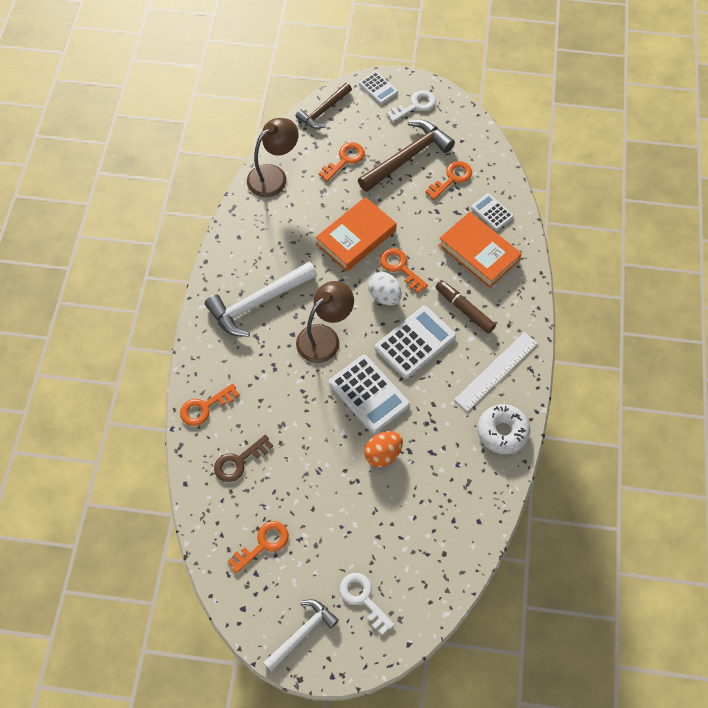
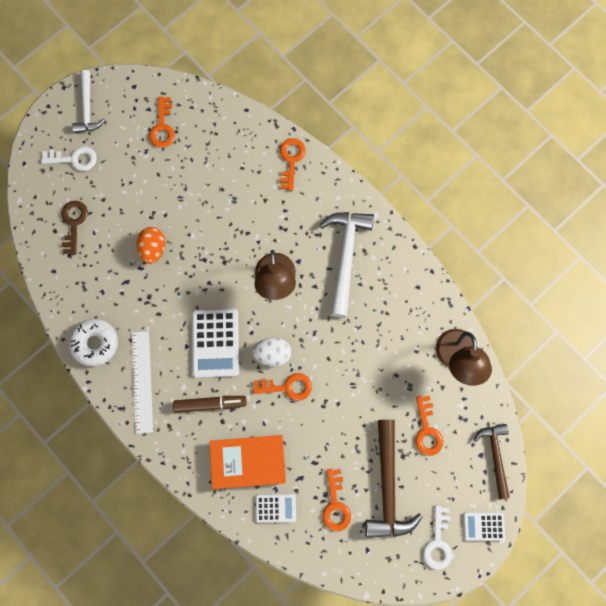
camera: 130 degrees right, 15 degrees up
(239, 461) = (232, 153): brown key -> brown key (74, 223)
(356, 237) = (343, 376): orange book -> none
(368, 394) = (205, 275): white calculator -> none

